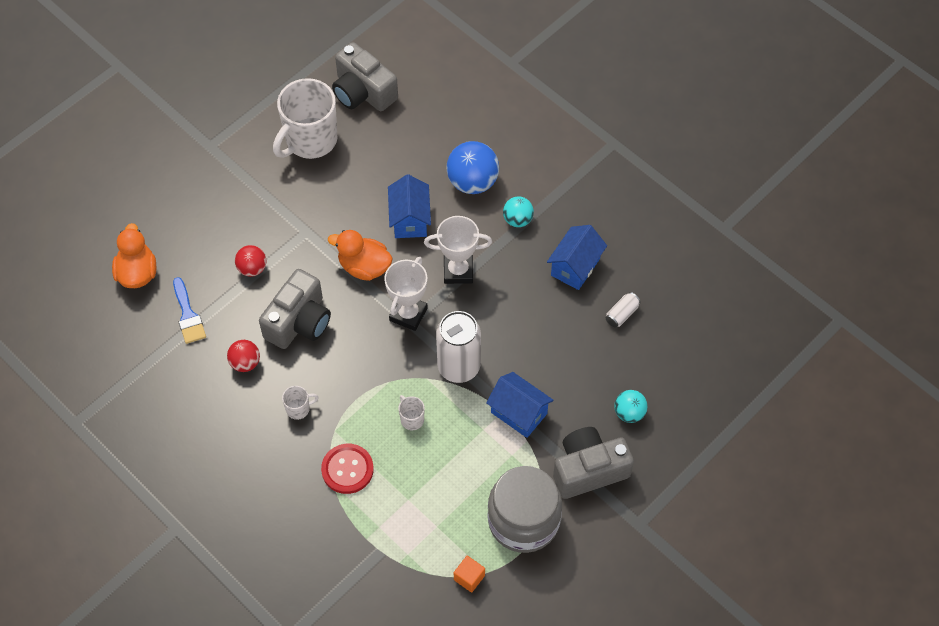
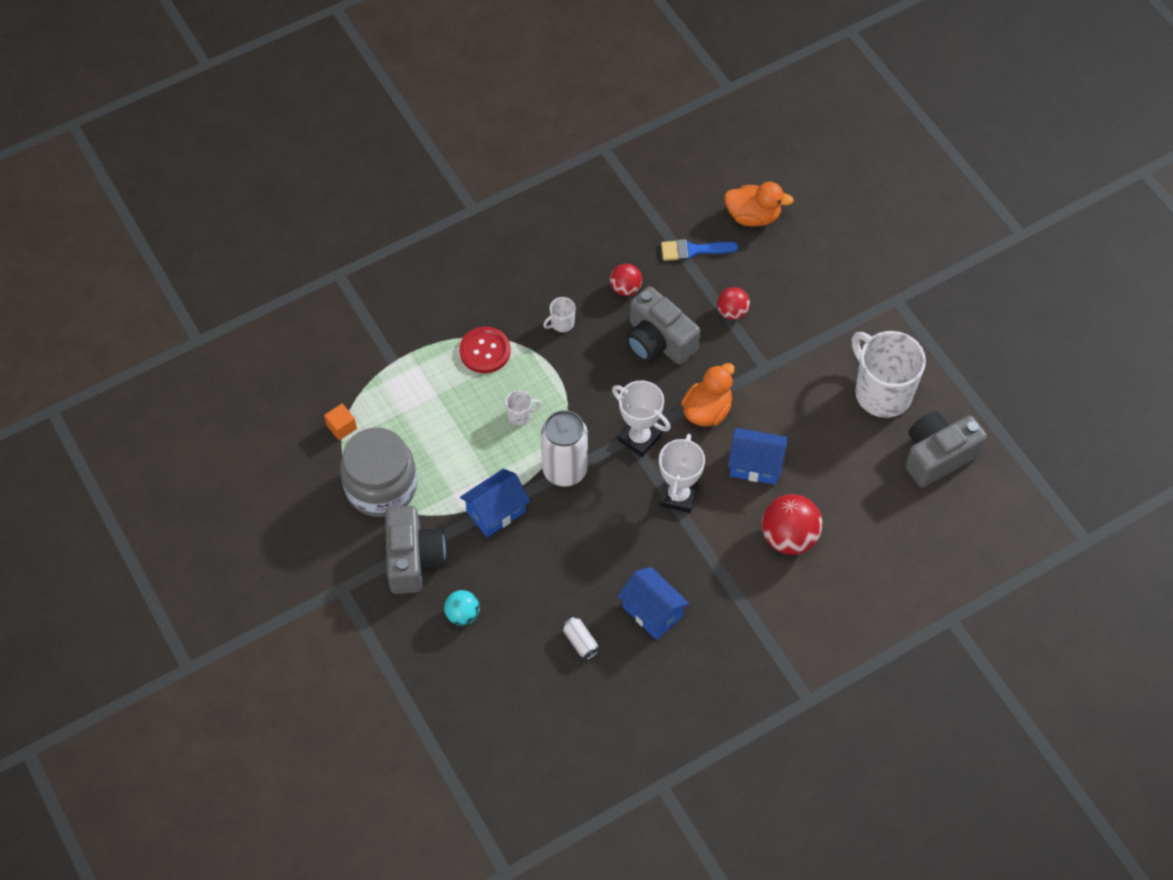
camera: 105 degrees right, 0 degrees up
(298, 409) = (561, 323): white mug -> white mug turned 60 degrees clockwise
(472, 182) = (789, 537): blue ball -> red ball
(517, 220) = (728, 570): turquoise ball -> none

